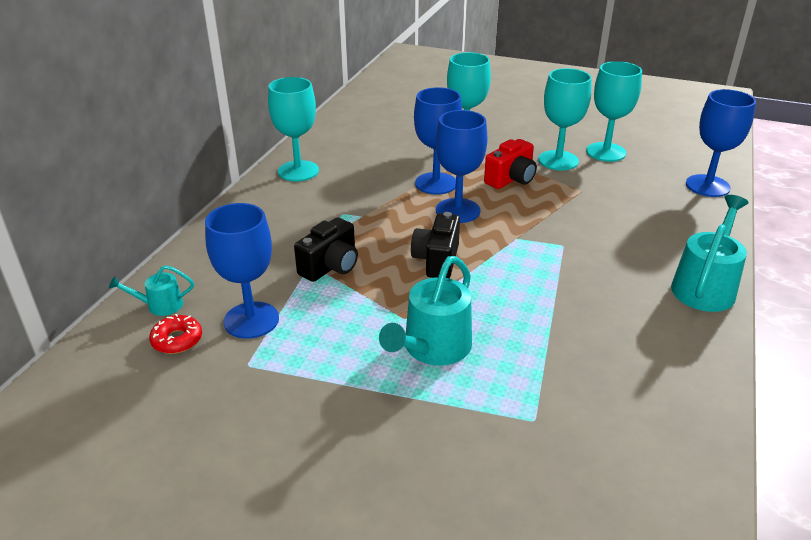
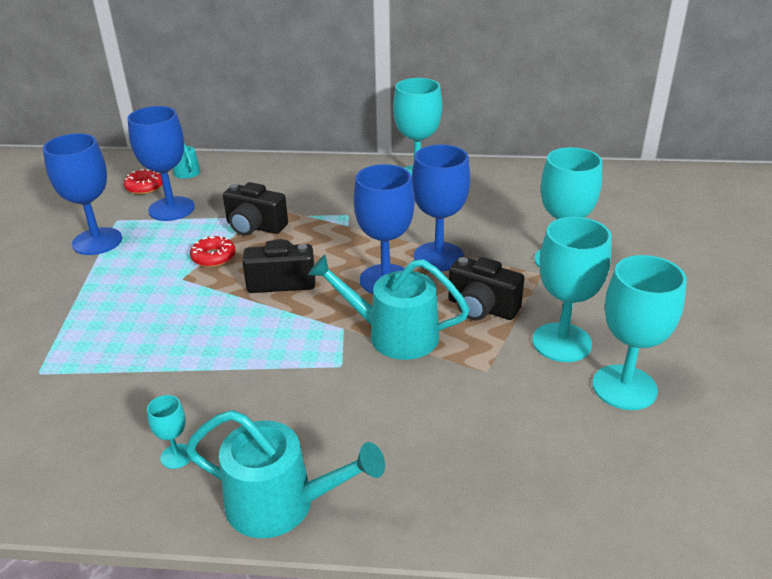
camera: 75 degrees right, 0 degrees up
(374, 296) = (213, 257): none -> red donut
(433, 348) = (140, 301): turquoise watering can -> turquoise watering can (394, 335)
(511, 179) = (481, 308): red camera -> black camera
(657, 332) = (176, 456): none -> turquoise goblet
(707, 186) = (587, 514): blue goblet -> blue goblet (97, 241)

